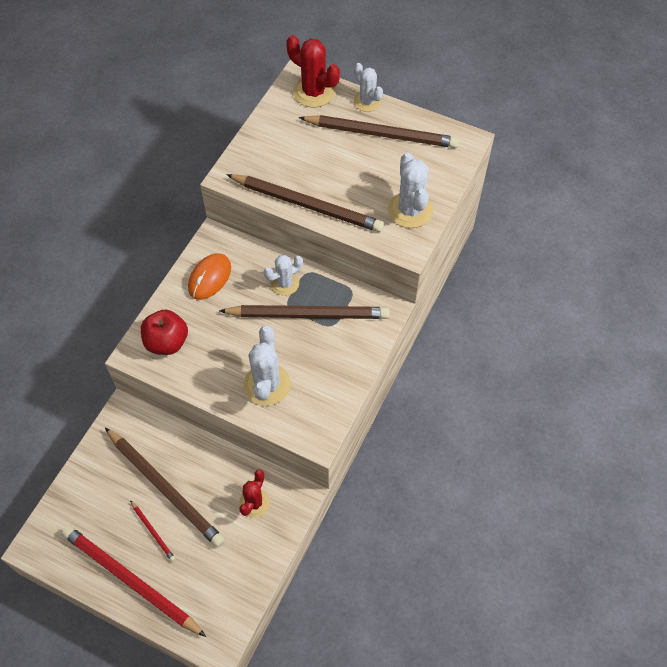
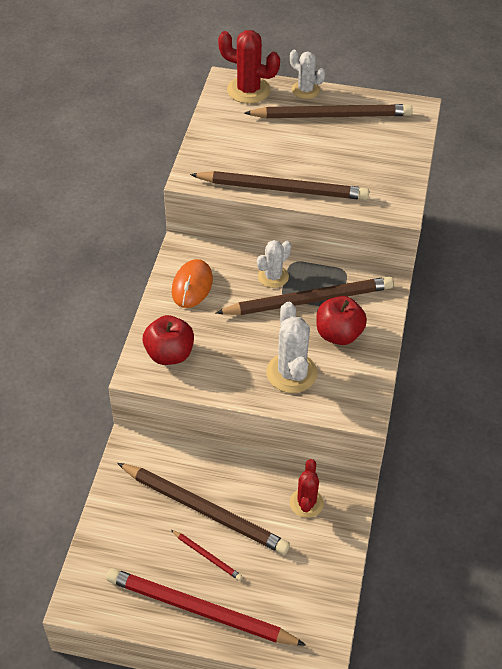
camera: 15 degrees left, 10 degrees down
(323, 355) = (338, 334): none -> red apple
(410, 210) = (387, 176): white cactus -> none

